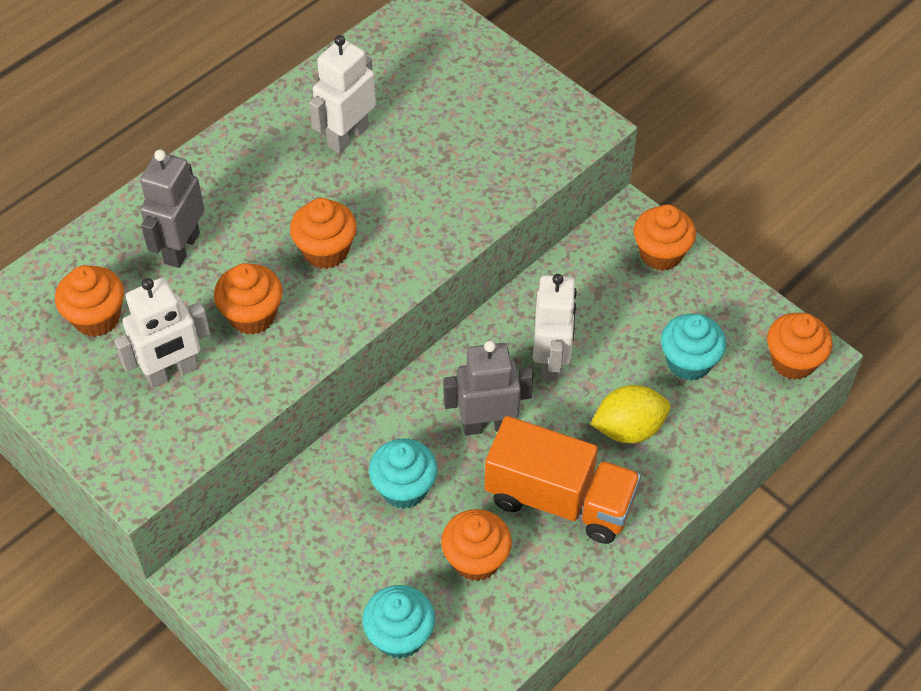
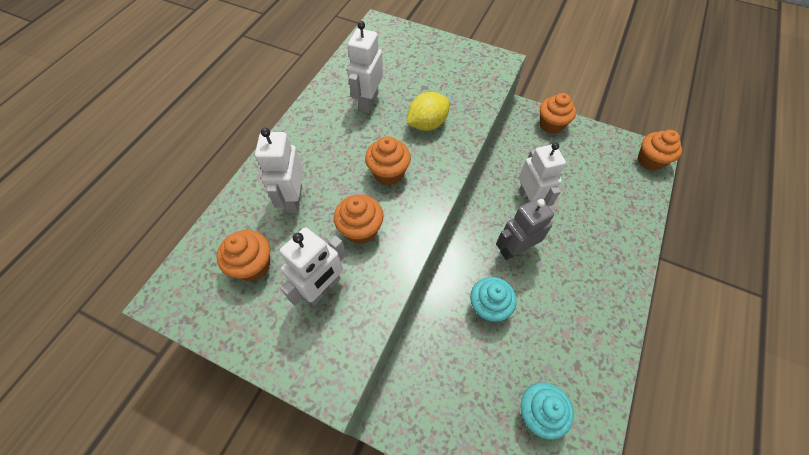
camera: 20 degrees left, 5 degrees up
(181, 248) = (293, 199): grey robot -> white robot
(476, 559) = (555, 339): orange cupcake -> none
(559, 499) = (580, 281): orange truck -> none
(628, 429) = (592, 225): yellow lemon -> yellow lemon (427, 124)
(688, 362) = (600, 178): turquoise cupcake -> none

